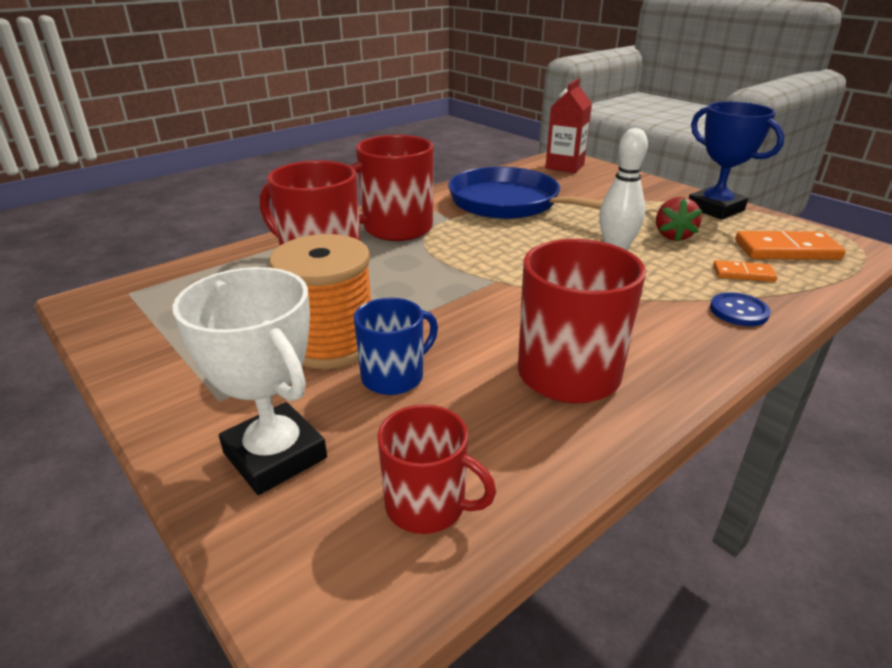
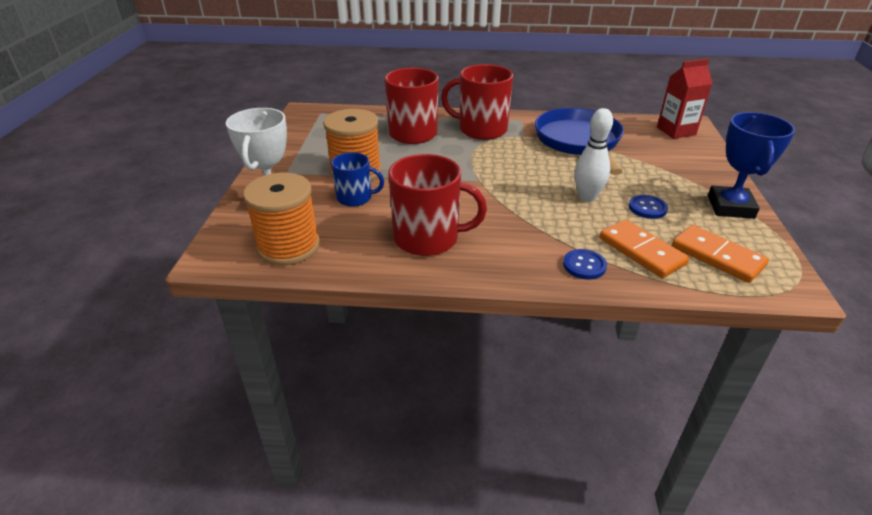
camera: 45 degrees right, 5 degrees up
(427, 505) = (288, 246): red mug -> orange spool
(673, 236) = (647, 208): red strawberry -> blue button
(743, 274) = (641, 251): orange domino -> orange domino, size x1.76

